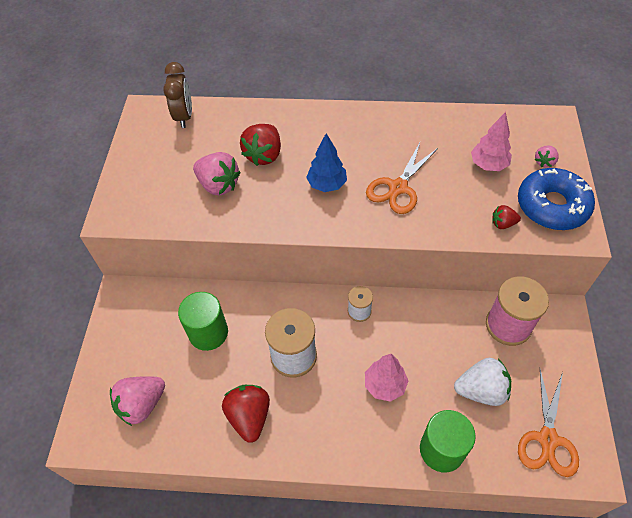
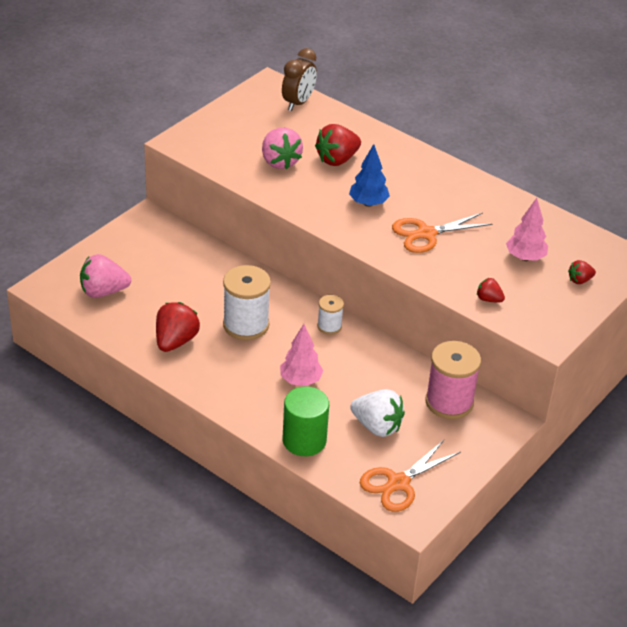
camera: 30 degrees right, 15 degrees down
(208, 333) = (193, 276): green cylinder -> none
(544, 162) = (580, 280): pink strawberry -> red strawberry
(552, 206) = (547, 310): blue donut -> none

